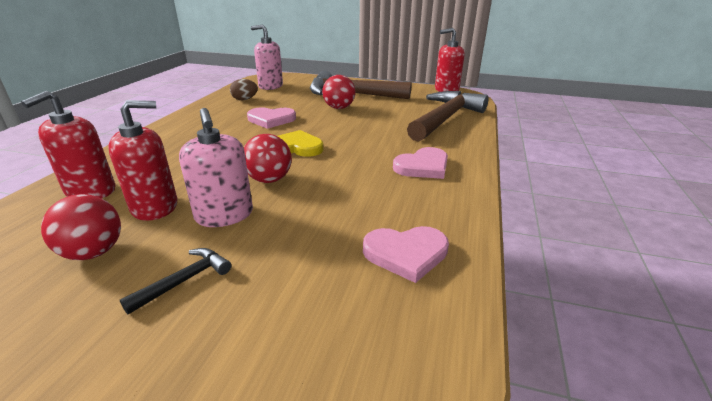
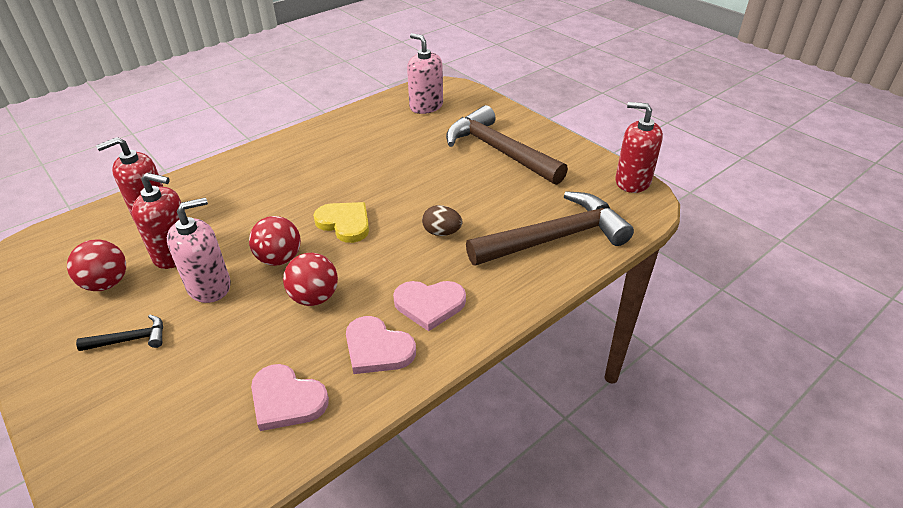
camera: 35 degrees right, 10 degrees up
(224, 215) = (209, 286): pink soap dispenser -> pink soap dispenser turned 135 degrees counterclockwise
(244, 99) = (376, 124): brown egg -> brown egg (442, 232)
(271, 120) = (367, 169): pink heart -> pink heart (377, 348)
(339, 108) = (455, 173): red ball -> red ball (314, 297)

